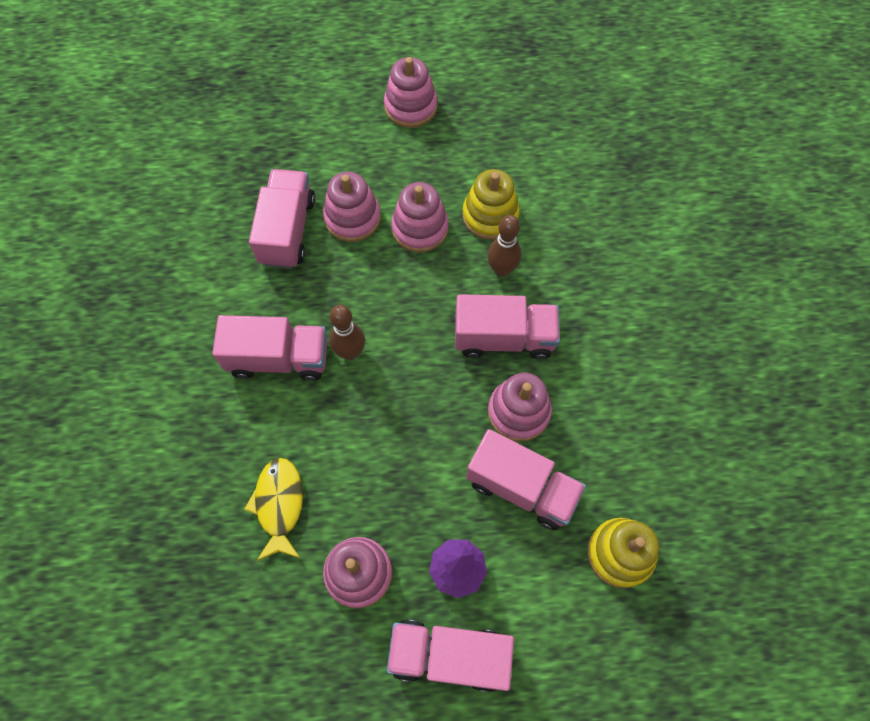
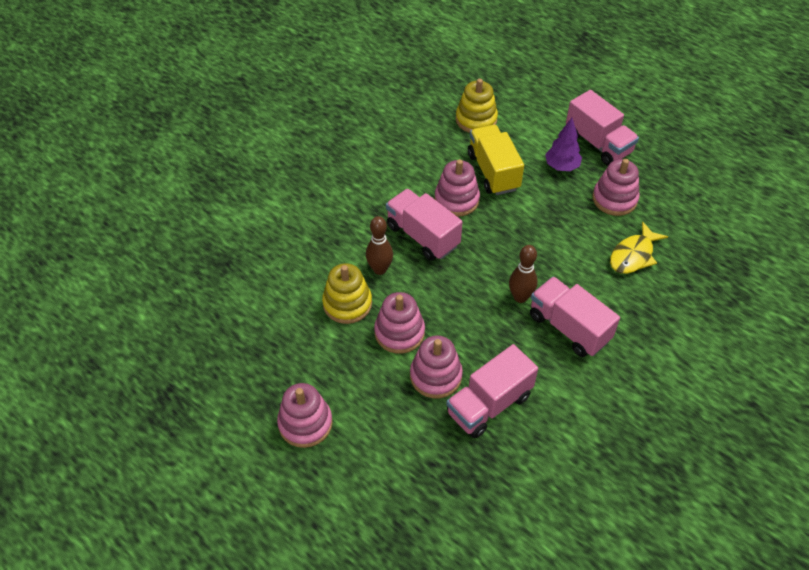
camera: 135 degrees left, 15 degrees down
(521, 487) = (493, 172): pink truck -> yellow truck

